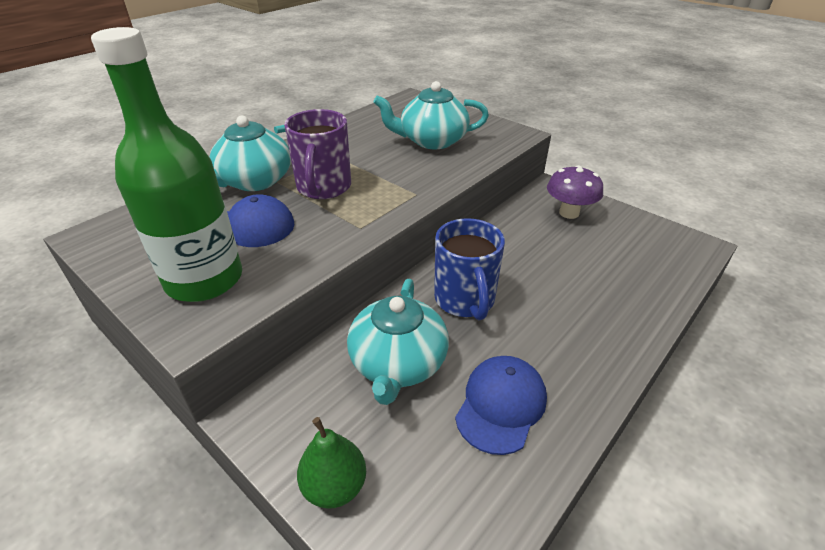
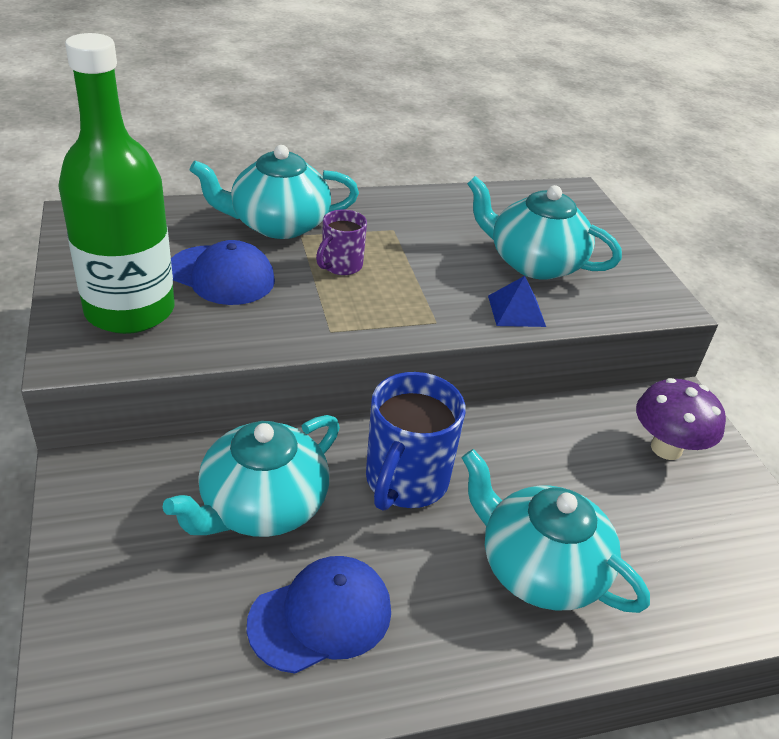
camera: 30 degrees right, 0 degrees up
(323, 188) = (340, 266): purple mug -> purple mug, size x0.57
(334, 486) = (90, 582): green pear -> none
(452, 169) = (516, 311): none -> blue pyramid
(578, 305) = (539, 568): none -> turquoise teapot

